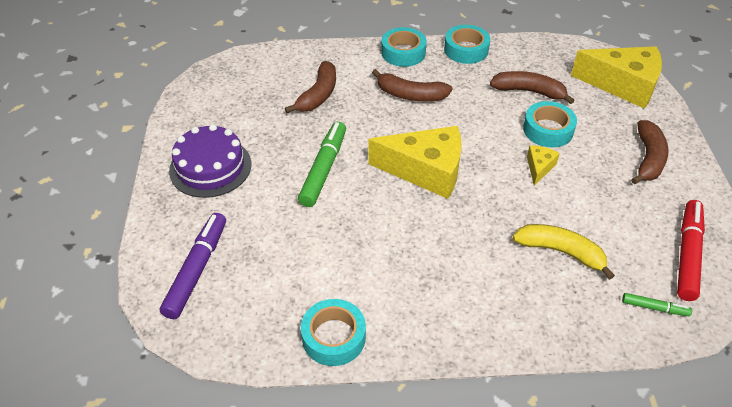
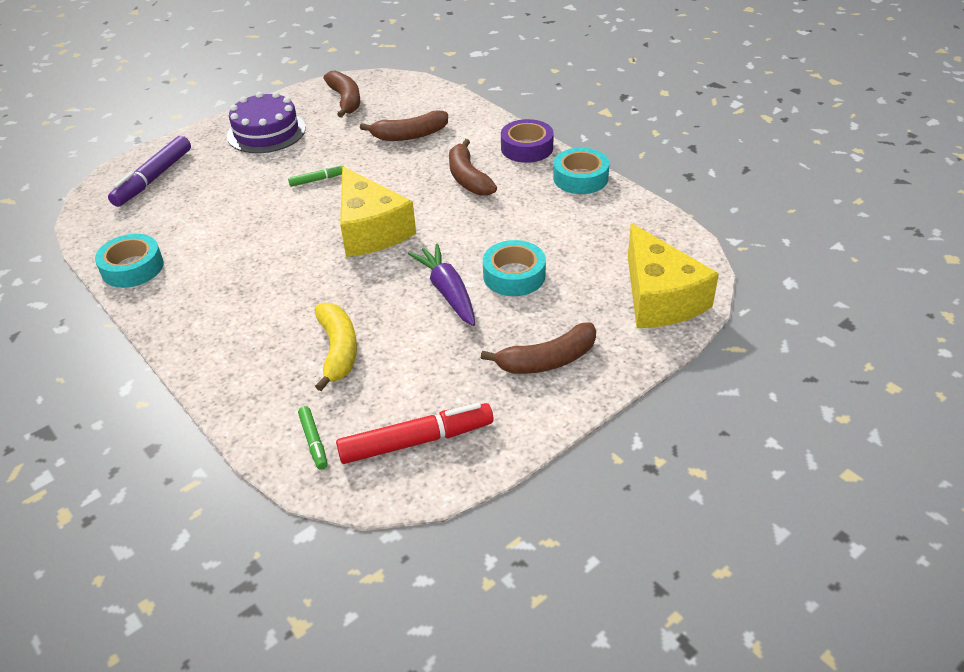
camera: 55 degrees right, 5 degrees down
(197, 270) = (153, 178): purple marker -> purple marker turned 135 degrees clockwise
(324, 169) = (317, 180): green marker -> green marker, size x0.51
(403, 52) = (527, 148): turquoise tape -> purple tape
(529, 91) = (563, 241): brown banana -> brown banana (345, 100)
(539, 168) = (447, 292): yellow cheese -> purple carrot

